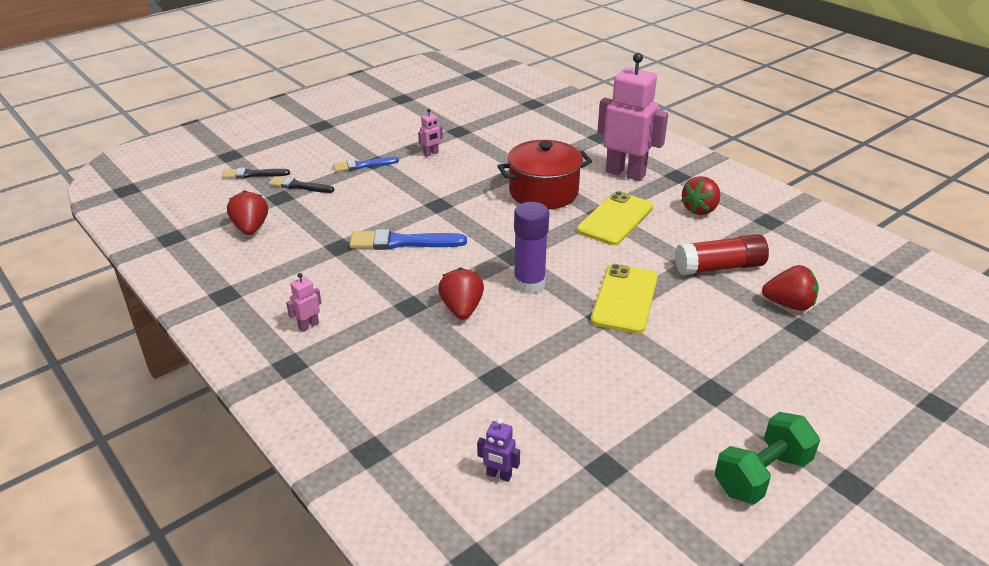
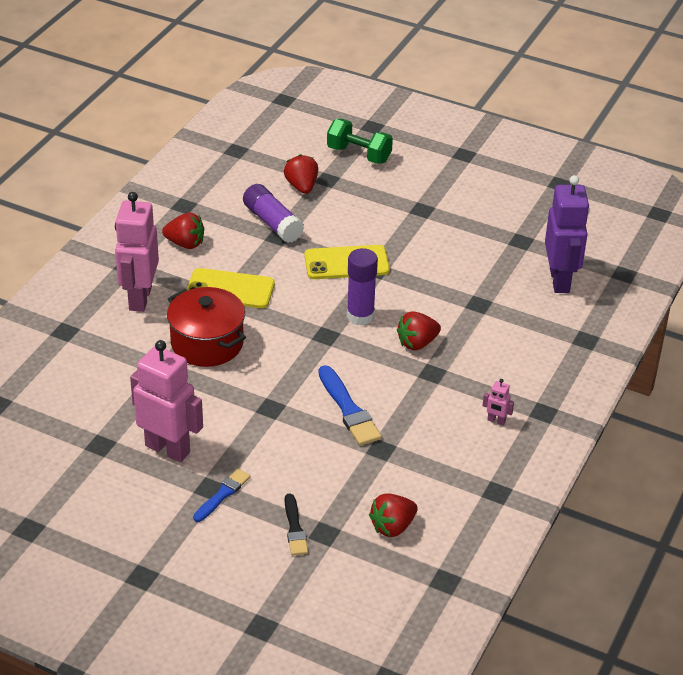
camera: 115 degrees left, 5 degrees up
(253, 174) = (292, 580): black brush -> none
(363, 165) = (222, 494): blue brush -> blue brush turned 105 degrees counterclockwise
(431, 154) = (168, 449): pink robot -> pink robot, size x2.47
(499, 475) = (560, 280): purple robot -> purple robot, size x2.47
(719, 267) = (272, 223): red glue stick -> purple glue stick
(761, 475) = (480, 184): green dumbbell -> green dumbbell (359, 154)

